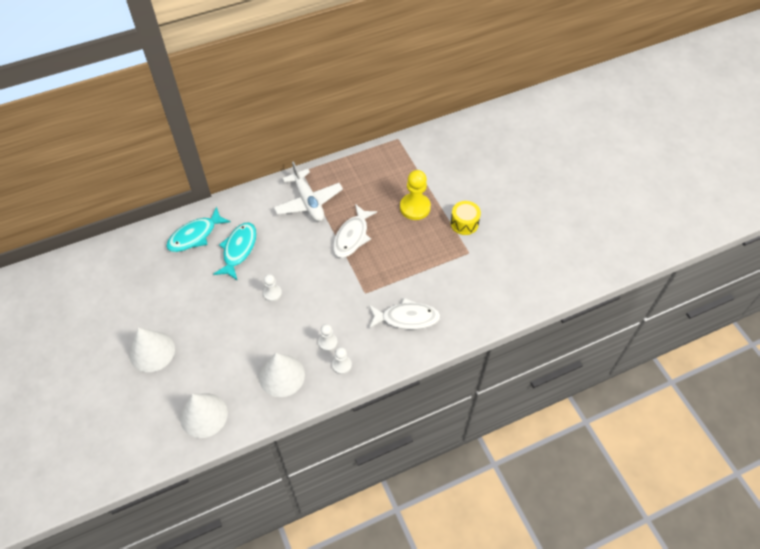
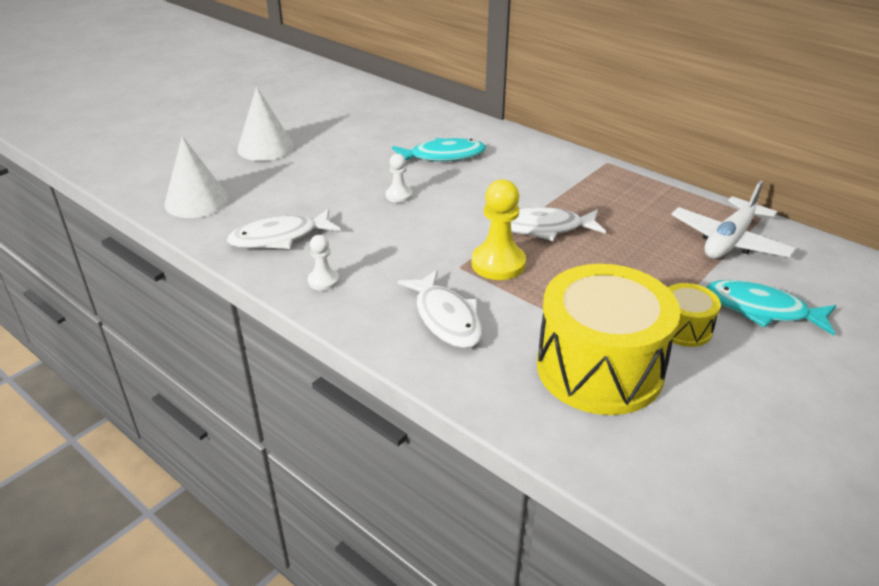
camera: 65 degrees right, 20 degrees down
(195, 235) = (438, 126): turquoise fish -> turquoise fish (762, 310)
(282, 375) = (279, 237): white cone -> white fish
(308, 201) = (564, 180): white plane -> white plane (729, 241)
(328, 342) = (353, 258): white pawn -> none
(415, 207) = (656, 268): yellow pawn -> yellow pawn (498, 263)
(474, 271) = (599, 368): none -> yellow drum

